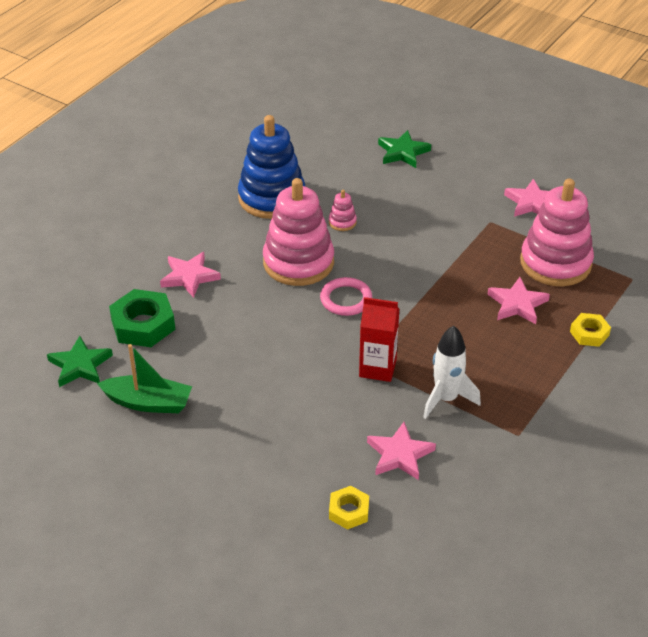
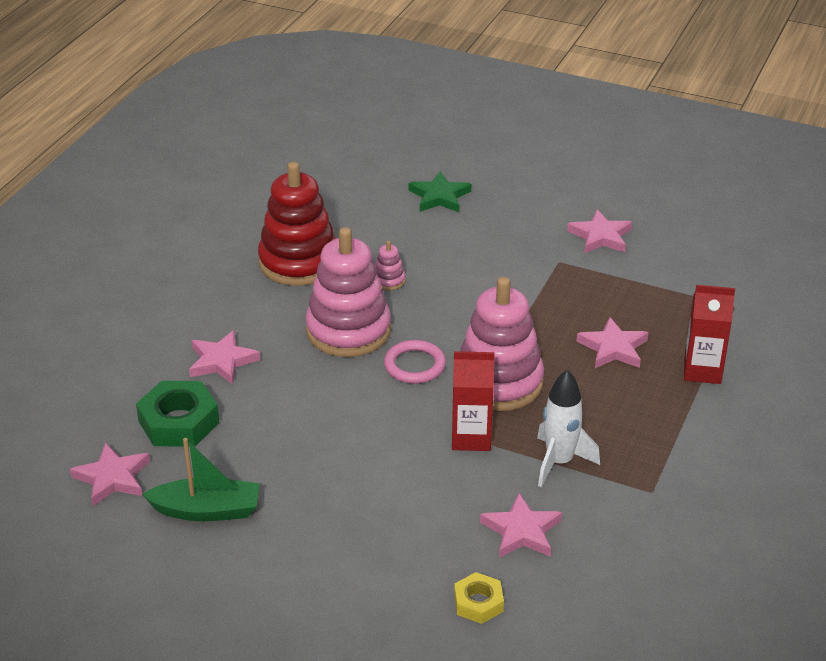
camera: 10 degrees left, 5 degrees down
(80, 365) = (112, 478): green star -> pink star
(272, 198) = (299, 262): blue stacking toy -> red stacking toy
(555, 263) = (644, 298): pink stacking toy -> pink stacking toy (498, 382)
(589, 333) = (702, 370): yellow nut -> red carton

